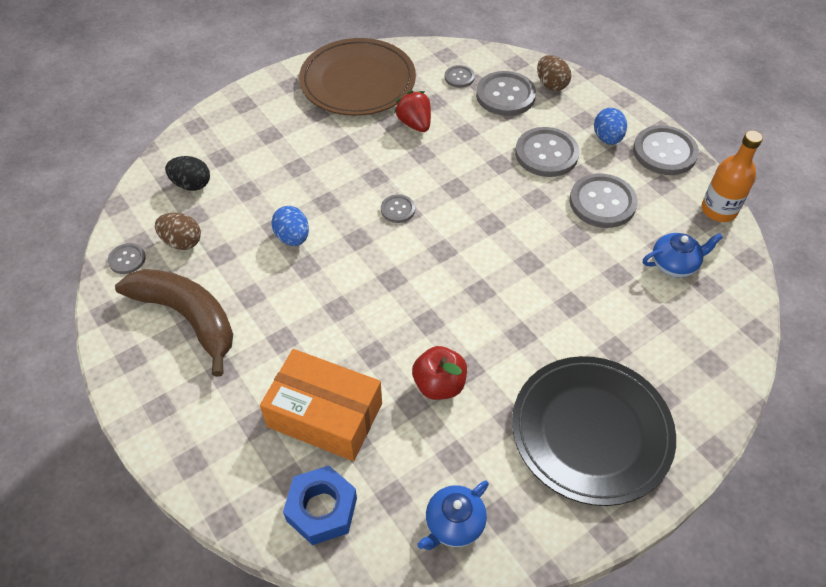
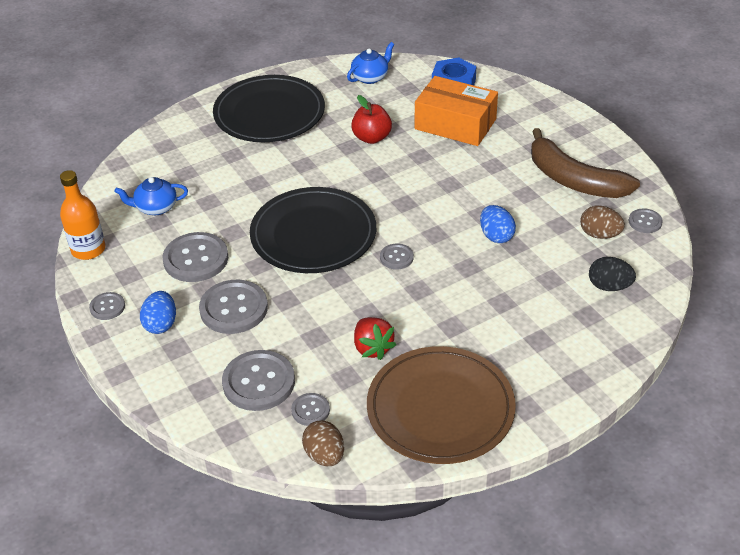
camera: 175 degrees left, 10 degrees down
(488, 234) = (313, 234): none -> black plate
(551, 84) = (198, 396): brown egg -> brown egg (324, 455)
(664, 152) = (107, 307): grey button -> grey button, size x0.52

